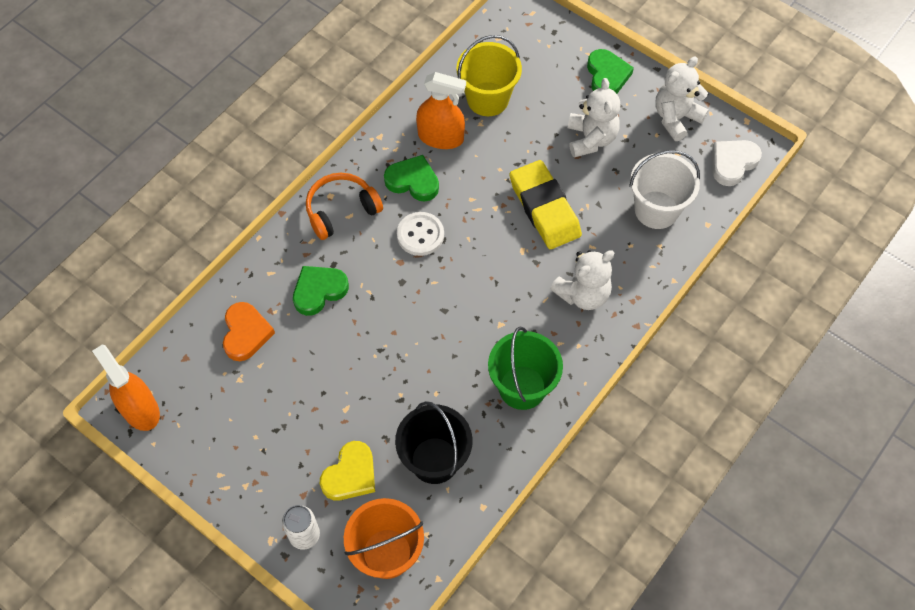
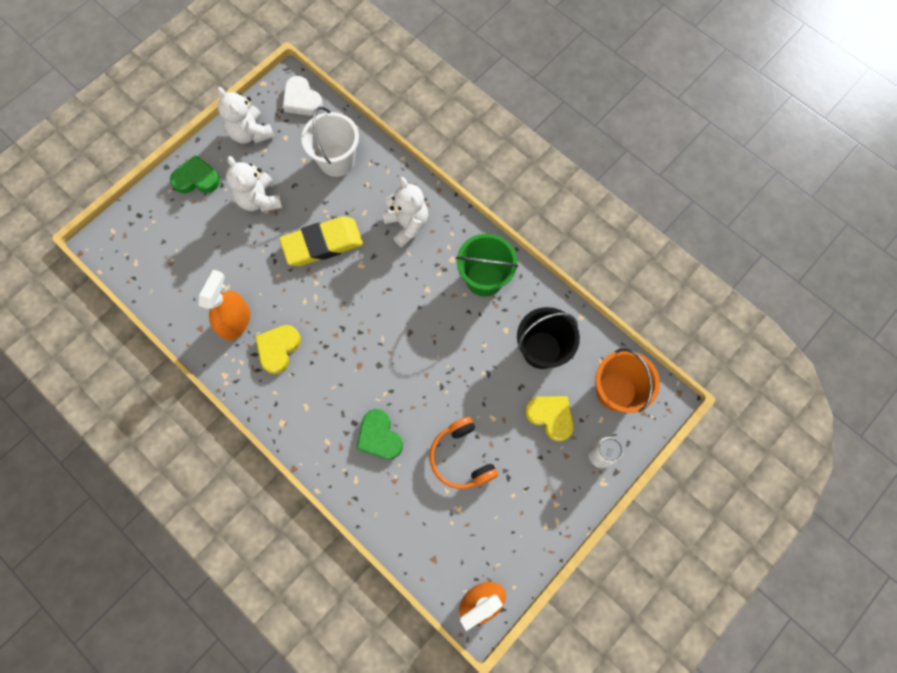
camera: 85 degrees left, 10 degrees up
(246, 333) = (414, 503): orange heart -> none
(341, 210) = (299, 413): orange headphones -> orange headphones (461, 457)
(413, 181) = (278, 349): green heart -> yellow heart
(420, 235) = (334, 346): white button -> none
(487, 99) = (201, 278): yellow bucket -> none
(591, 139) = (259, 200): white teddy bear -> white teddy bear turned 120 degrees counterclockwise

